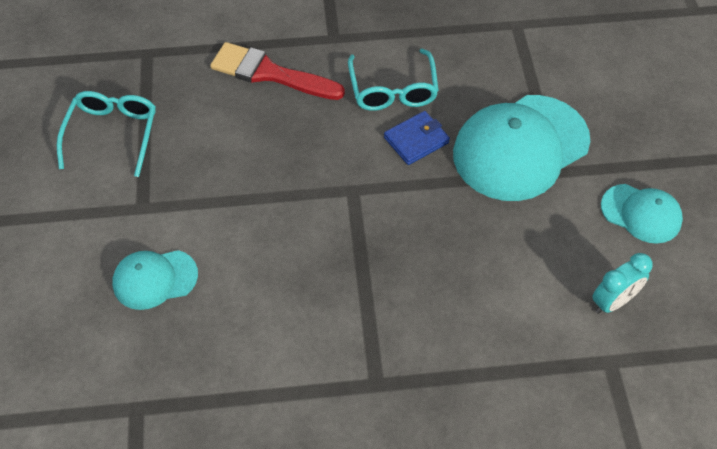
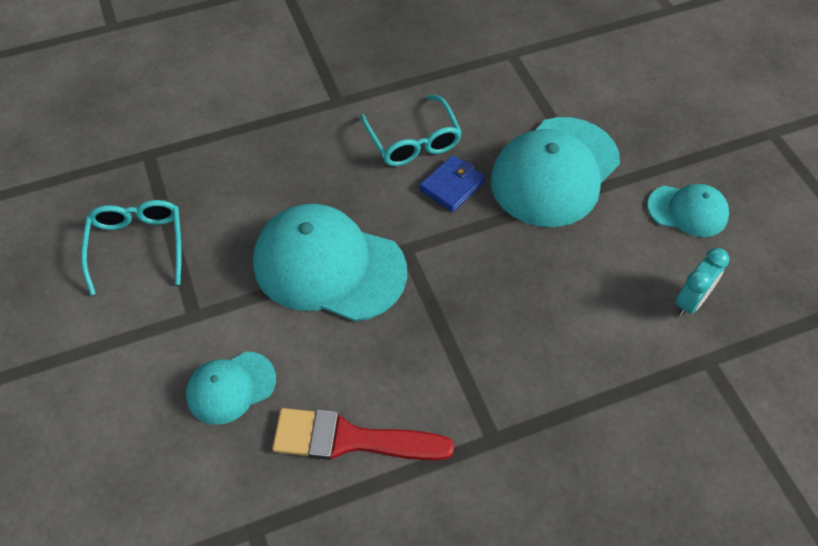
camera: 15 degrees left, 0 degrees up
(269, 73) = (283, 149): red brush -> red brush (350, 439)
(276, 190) = (329, 266): none -> turquoise cap

